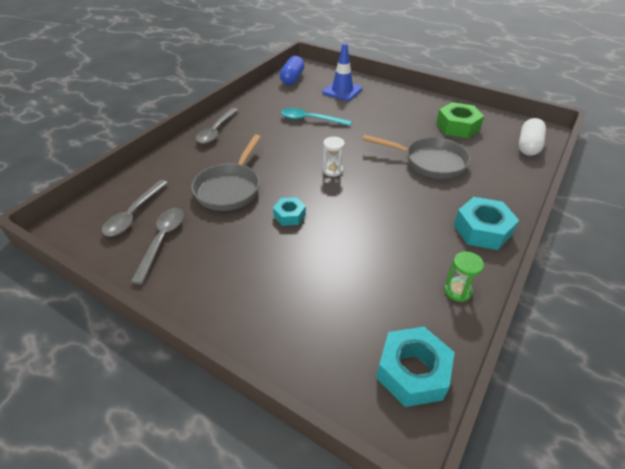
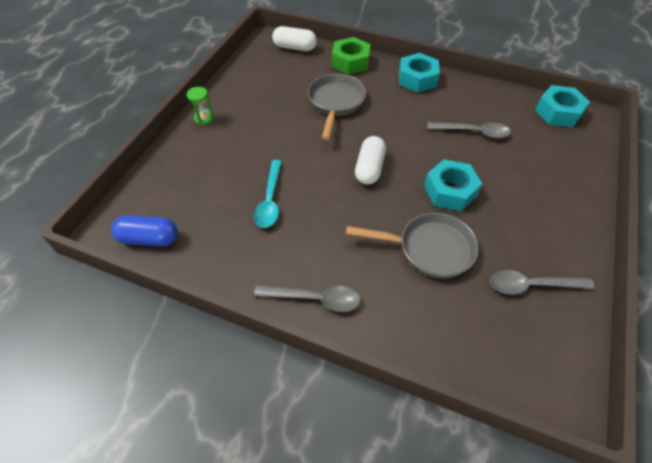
camera: 100 degrees left, 10 degrees up
(134, 214) = (509, 331): grey spoon -> grey spoon (473, 132)
(289, 215) = (450, 191): turquoise nut -> turquoise nut, size x1.69
(332, 170) = (369, 168): white hourglass -> white capsule
(342, 91) = (190, 177): blue traffic cone -> none
(457, 126) = (268, 85): green nut -> green nut (350, 62)
(457, 291) = (484, 93): green hourglass -> green hourglass (204, 119)

